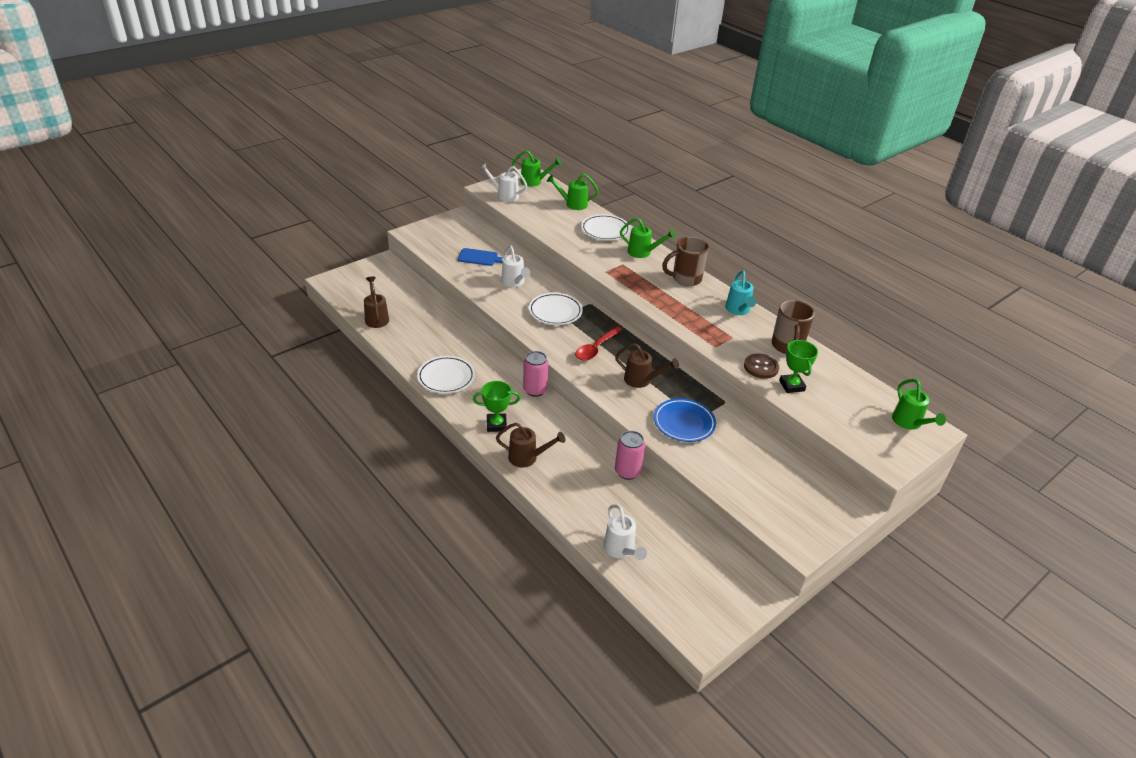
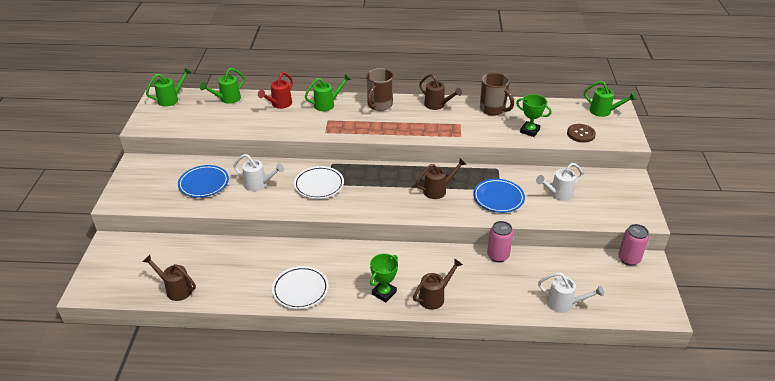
camera: 45 degrees left, 0 degrees up
(480, 257) = (204, 184): blue cutting board -> blue plate
(505, 195) = (165, 122): white watering can -> white watering can (558, 194)
(535, 390) = (370, 250): pink can -> pink can (629, 259)
(596, 348) = (382, 190): red spoon -> none
(605, 230) = (279, 104): white plate -> red watering can
(738, 310) = (437, 105): turquoise watering can -> brown watering can
(761, 367) = (500, 131): brown button -> brown button (581, 134)

